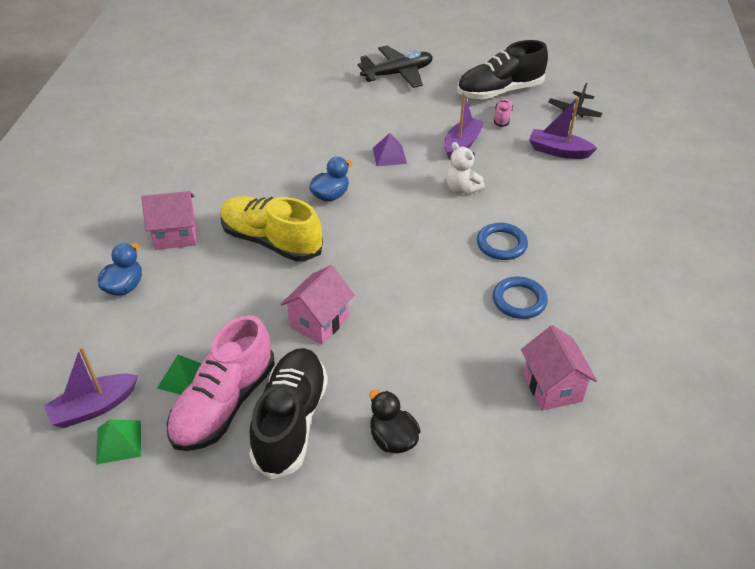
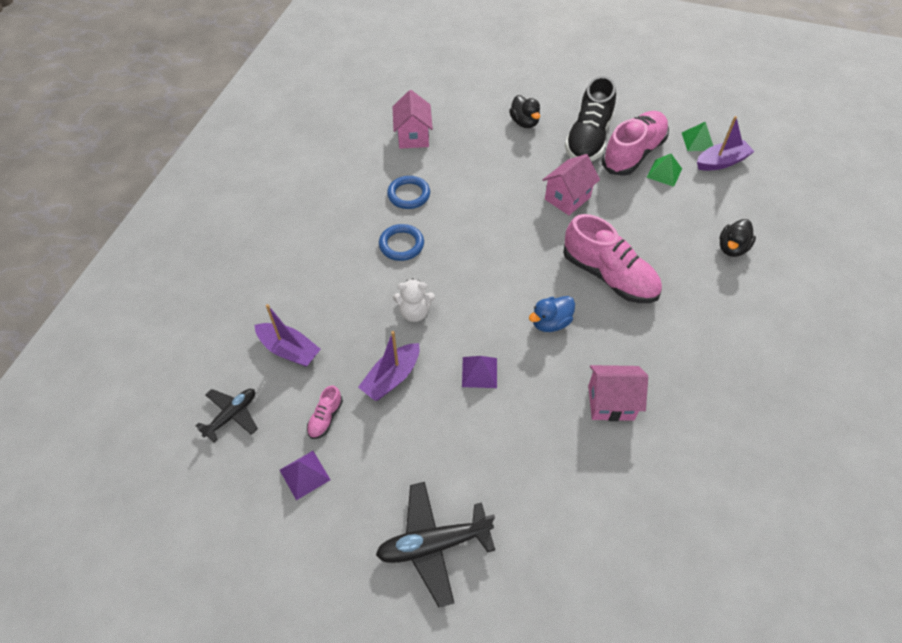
camera: 170 degrees left, 10 degrees up
(124, 287) = (732, 248): blue duck -> black duck
(176, 235) = (700, 295): pink house -> pink house (610, 403)
(271, 241) = (609, 276): yellow shoe -> pink shoe
(462, 189) = (414, 312): white teddy bear -> white teddy bear turned 120 degrees clockwise
(499, 91) = (304, 474): black shoe -> purple pyramid

